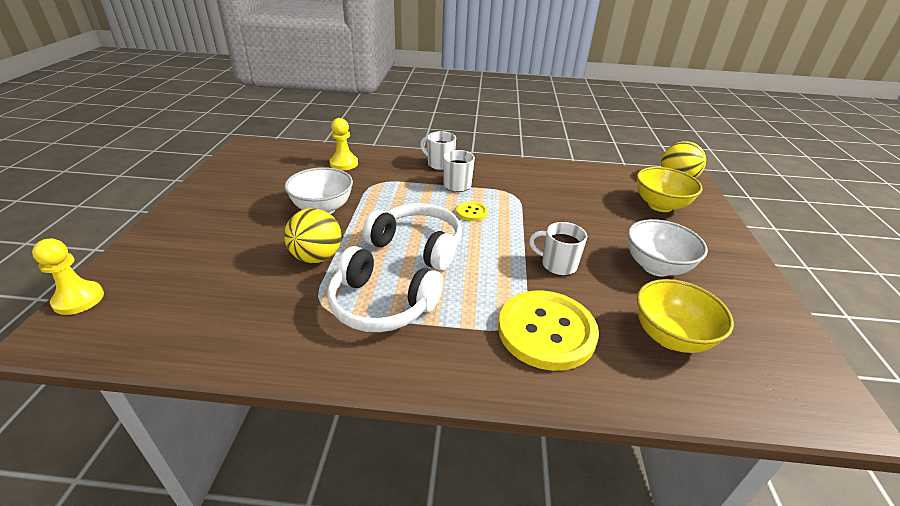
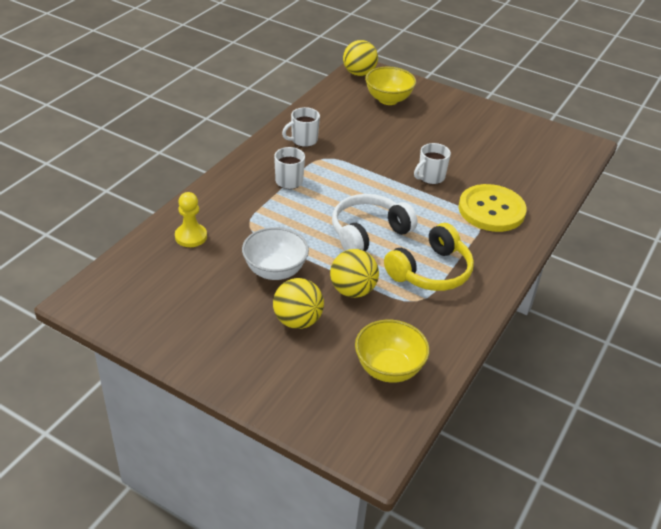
camera: 65 degrees left, 5 degrees up
(78, 299) = (334, 441): yellow pawn -> none
(256, 236) = (297, 321): none -> yellow ball
(381, 305) = (431, 271): white headphones -> yellow headphones
(439, 164) = (241, 177): white mug -> white mug (303, 140)
(471, 212) = (338, 189): yellow button -> none
(656, 267) = (455, 139): white bowl -> none
(670, 337) = (517, 167): yellow bowl -> yellow bowl (388, 368)

